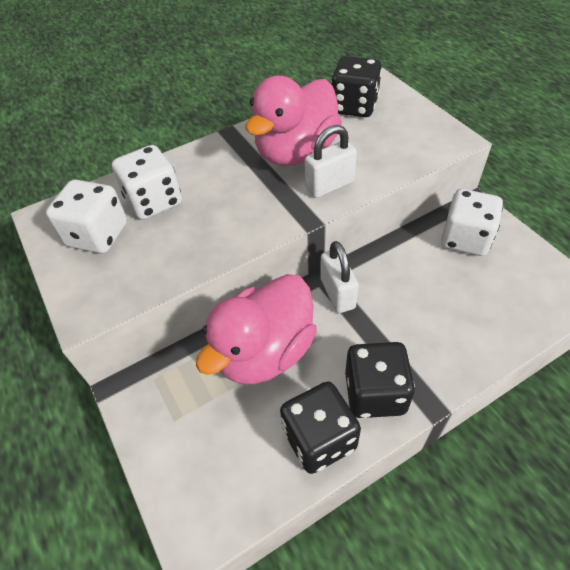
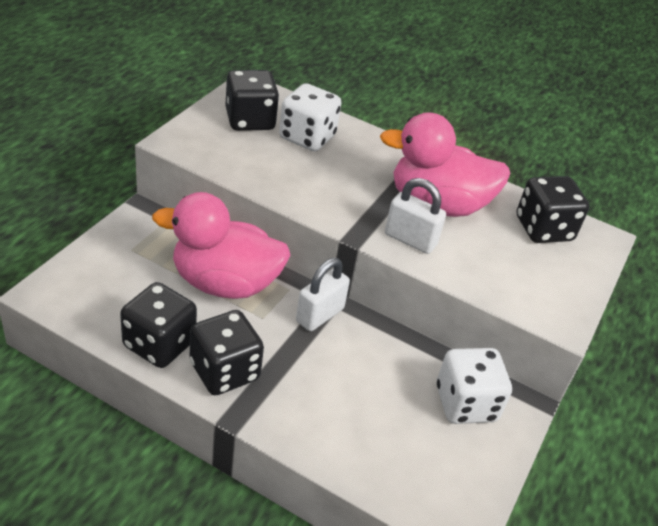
camera: 50 degrees right, 10 degrees down
(98, 235) = (250, 120): white dice -> black dice

